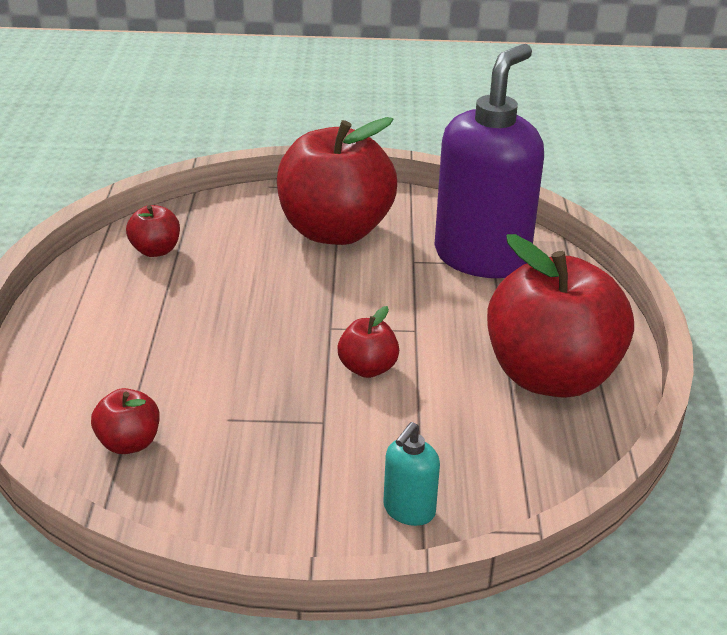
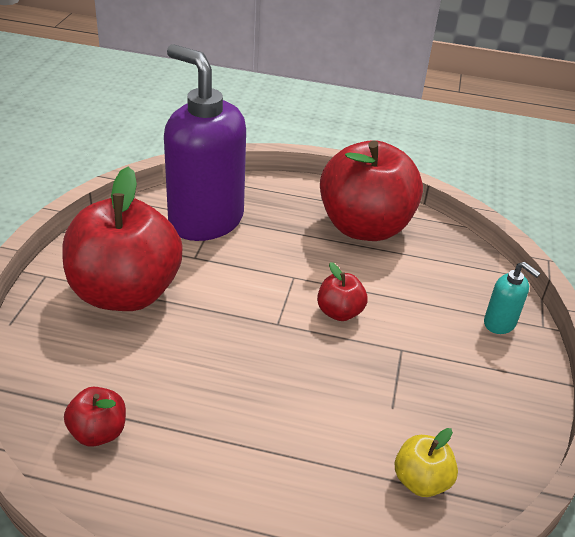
camera: 80 degrees left, 5 degrees up
(128, 443) = (421, 481): red apple -> yellow apple

